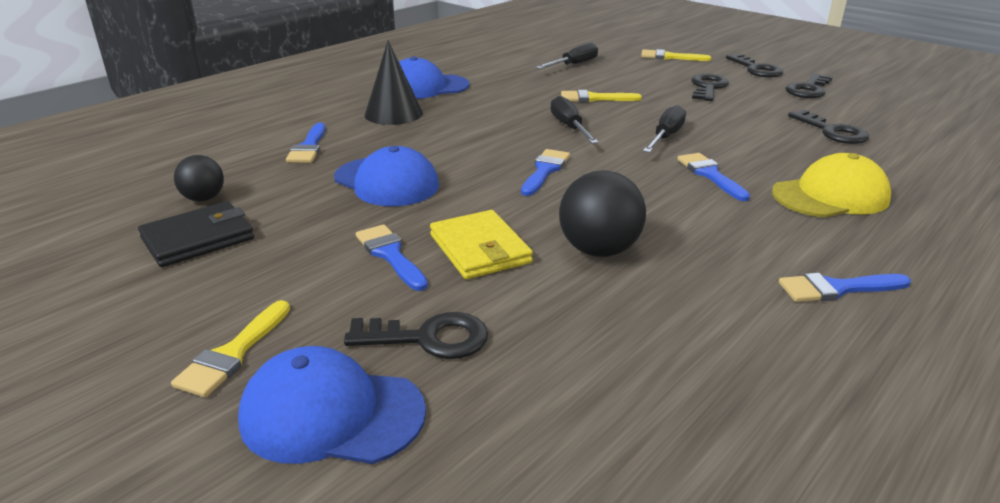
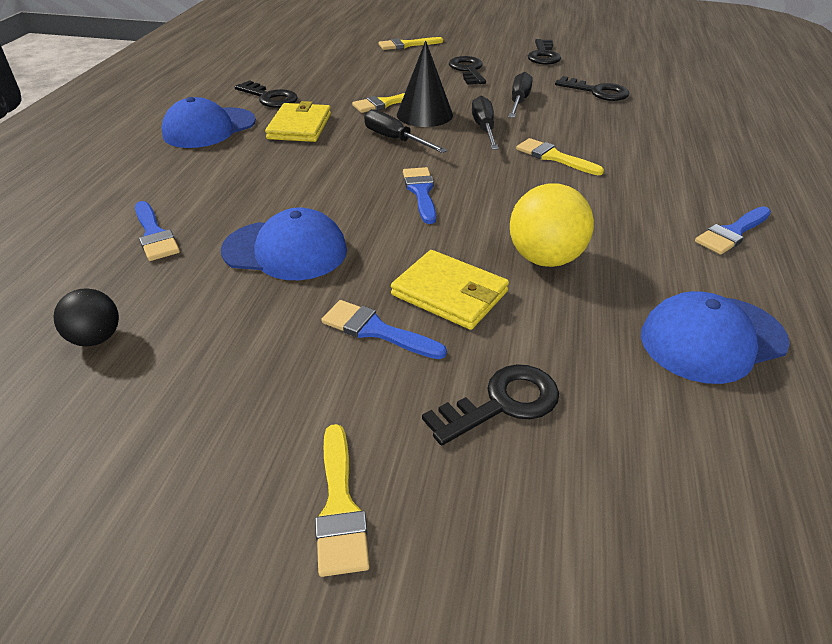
camera: 30 degrees left, 10 degrees up
(198, 238) = (147, 390): black wallet -> none
(331, 414) = (503, 522): blue cap -> blue cap (712, 339)
(393, 114) = (207, 168): black cone -> black cone (424, 114)
(498, 100) = (300, 126): none -> yellow wallet
(574, 65) = (331, 70): black screwdriver -> black screwdriver (519, 101)
(598, 250) = (545, 259): black ball -> yellow ball
(710, 175) = (554, 157): blue brush -> yellow brush
(756, 69) = (487, 43): black key -> black key (270, 98)
(830, 196) = (651, 152): yellow cap -> none

